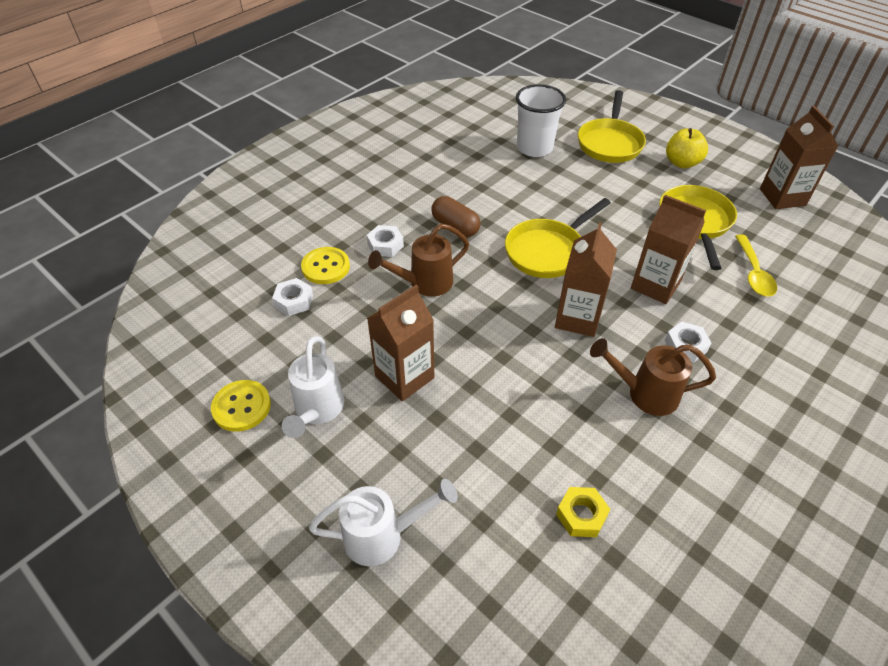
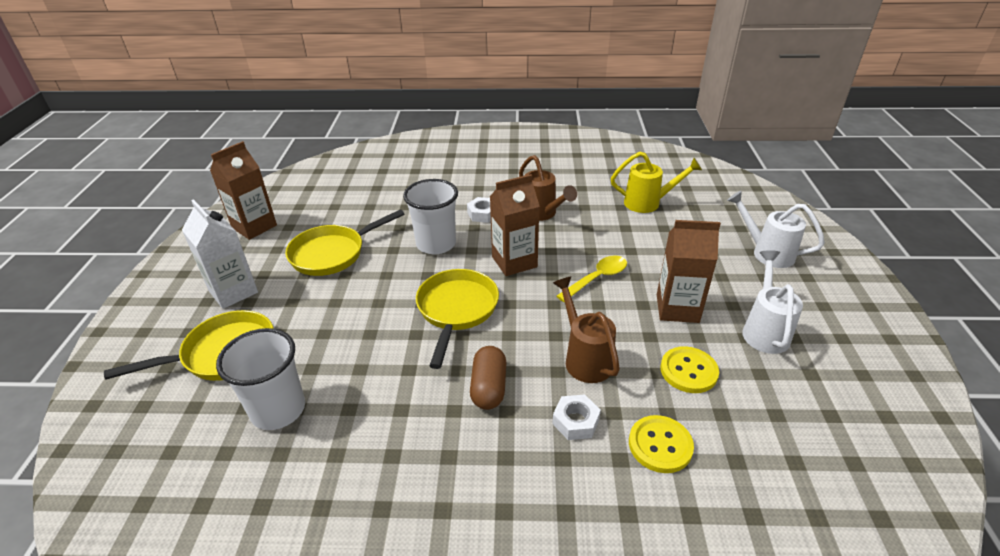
camera: 130 degrees left, 10 degrees down
(241, 407) = (830, 372): yellow button -> yellow button (688, 371)
(294, 301) = (723, 432): white nut -> none
(317, 410) = (764, 330): white watering can -> white watering can turned 45 degrees counterclockwise
(424, 283) = (585, 358): brown watering can -> brown watering can turned 135 degrees counterclockwise
(548, 251) = (456, 310): yellow pan -> yellow pan turned 90 degrees counterclockwise
(581, 515) = (648, 203): yellow nut -> yellow watering can
(655, 285) = (436, 244): brown carton -> white cup
(682, 163) = (233, 292): yellow apple -> white carton
(753, 273) = (374, 212): yellow spoon -> yellow spoon (597, 278)

